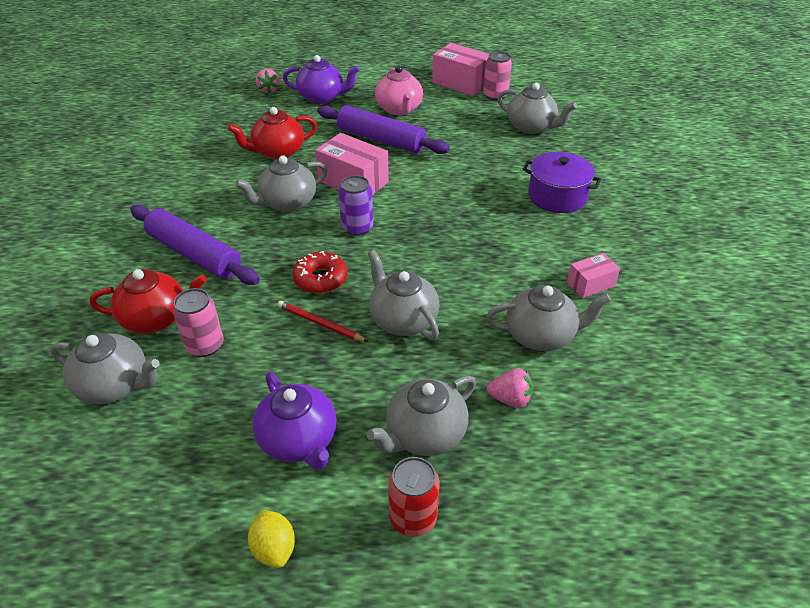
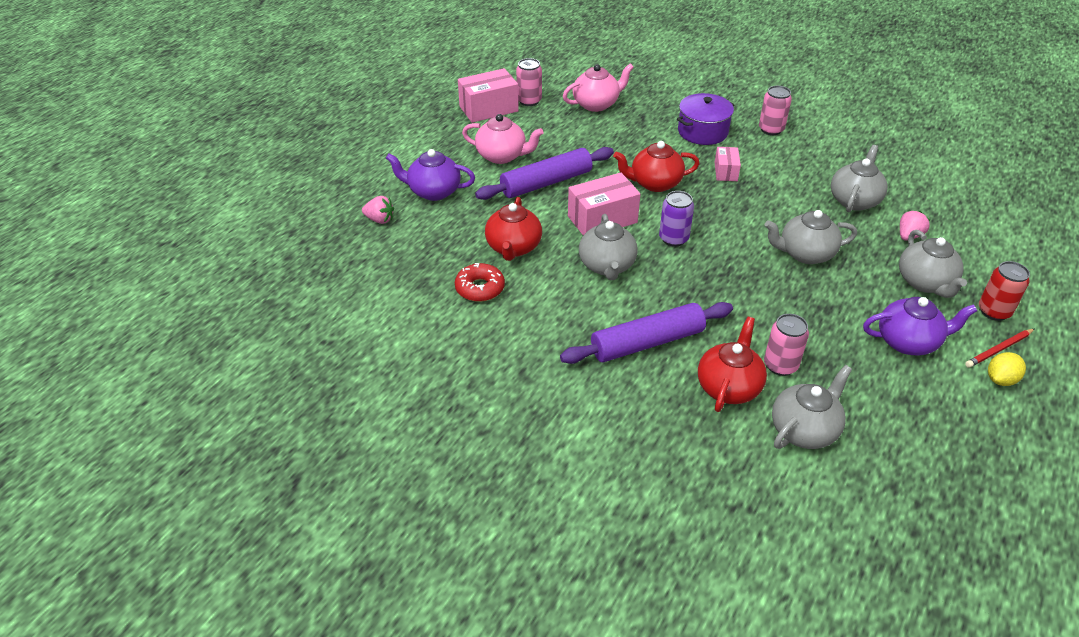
camera: 60 degrees left, 0 degrees up
(274, 548) = (1000, 380): yellow lemon -> yellow lemon turned 45 degrees counterclockwise
(320, 279) = (731, 279): red donut -> red donut (480, 288)
(320, 323) = (787, 295): red pencil -> red pencil (999, 349)
(322, 97) = (433, 191): purple teapot -> purple teapot turned 120 degrees counterclockwise
(436, 193) = (654, 183): none -> red teapot
(531, 127) = (596, 104): grey teapot -> pink teapot
(590, 284) = (813, 160): pink box -> pink box (725, 172)
(616, 239) = (771, 129): none -> pink can

